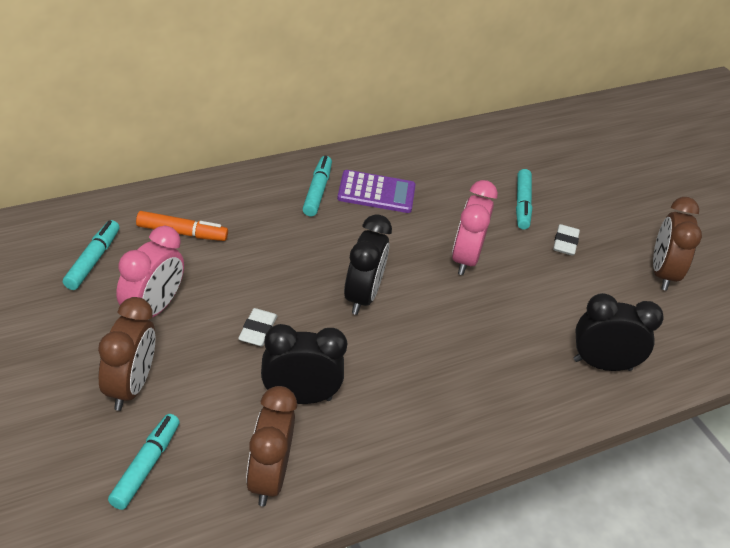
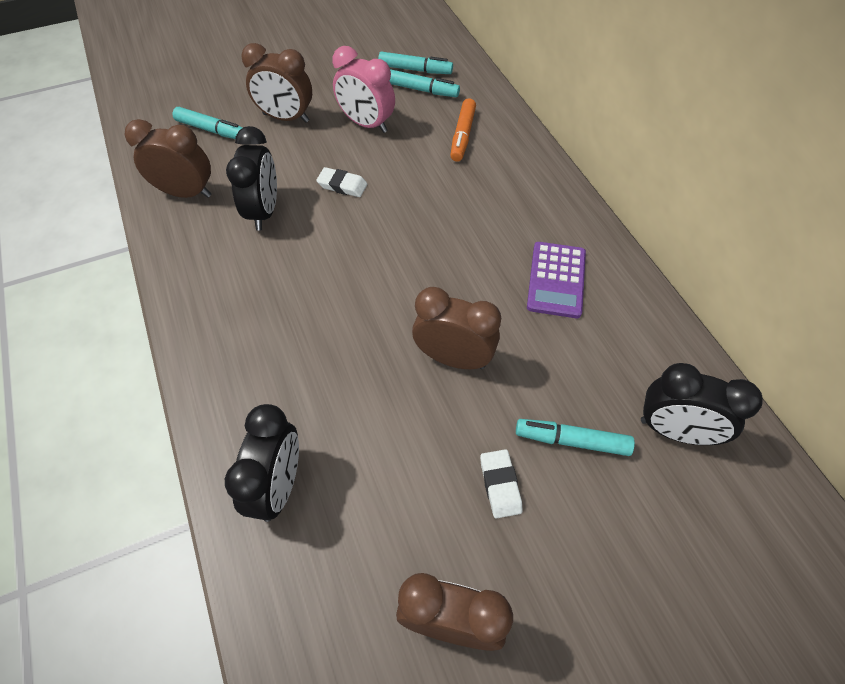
camera: 100 degrees right, 15 degrees up
(317, 191) = (545, 228): turquoise marker -> turquoise marker (415, 70)
(362, 297) = (387, 259): black clock -> black clock (674, 431)
(465, 259) = (453, 358): pink clock -> brown clock
(565, 243) = (500, 485): white eraser -> white eraser turned 60 degrees clockwise

